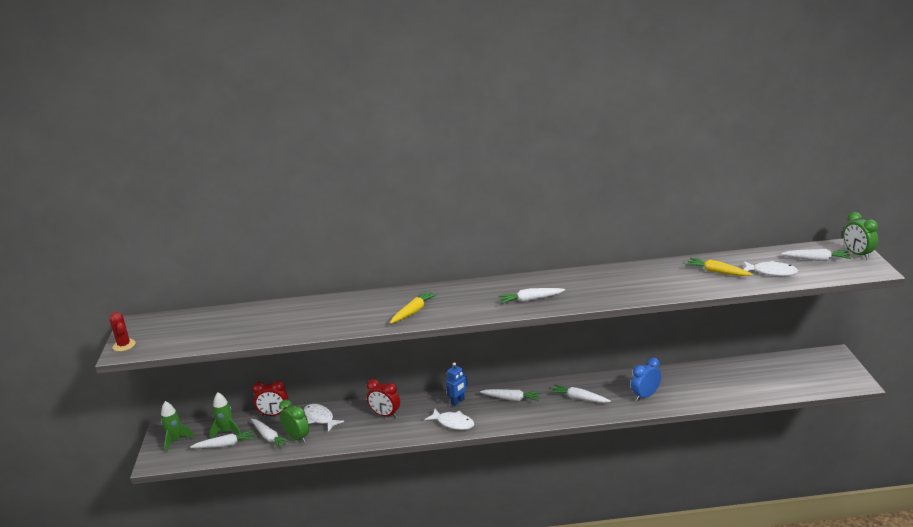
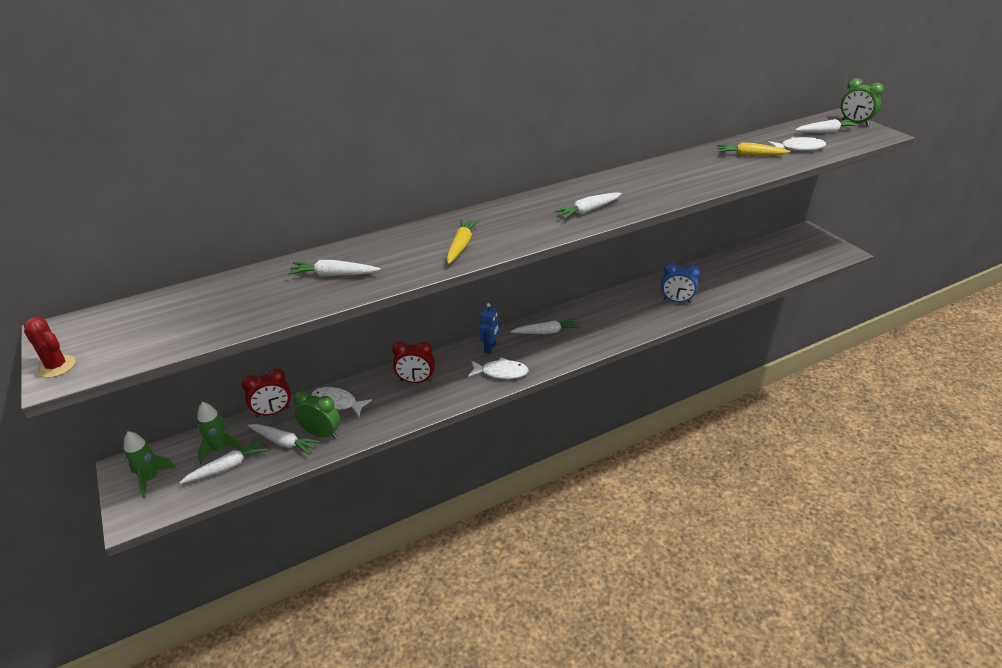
camera: 25 degrees left, 10 degrees up
(579, 398) = (615, 317): white carrot -> white carrot (333, 275)
(645, 396) = (676, 301): blue clock -> blue clock turned 105 degrees counterclockwise

